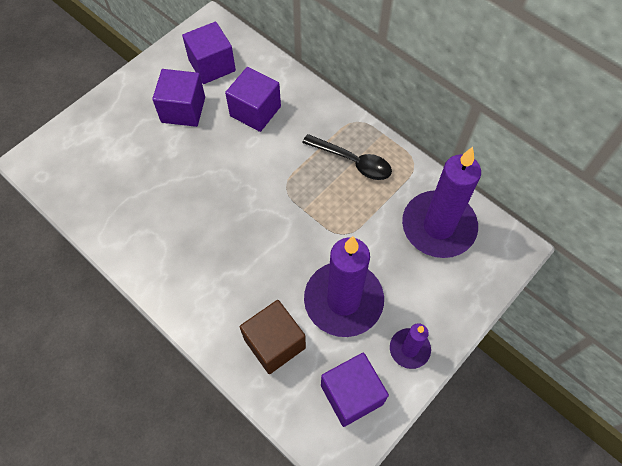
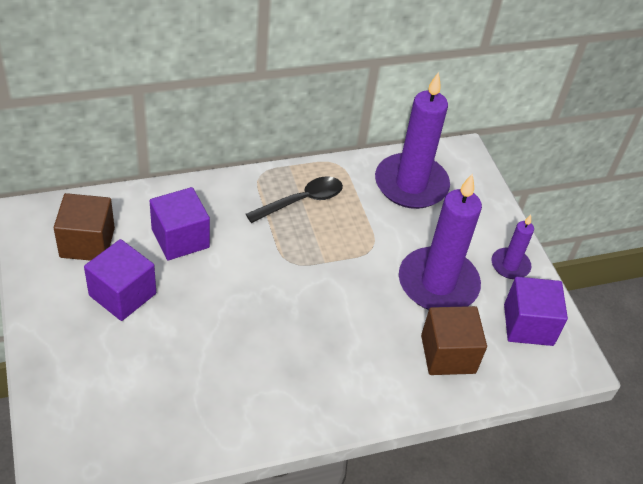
camera: 65 degrees left, 15 degrees down
(212, 65) = (87, 242): purple cube -> brown cube

